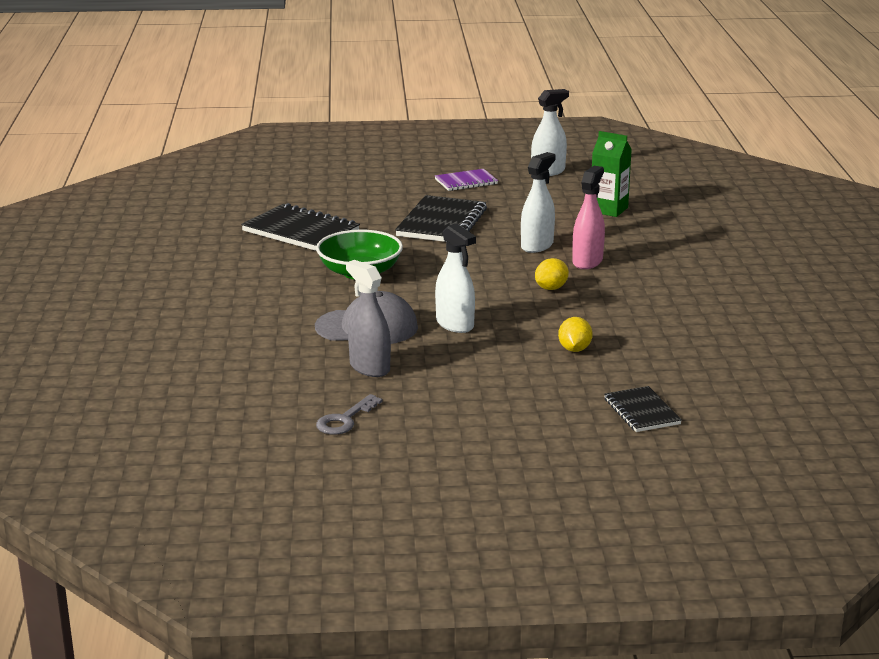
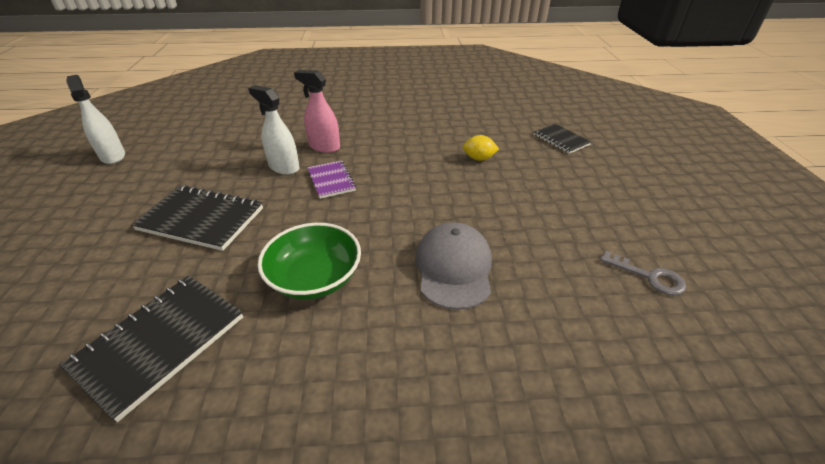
camera: 90 degrees left, 15 degrees up
(369, 368) = (541, 263): grey spray bottle -> none
(455, 324) = (442, 212): white spray bottle -> none
(466, 182) = (96, 203): purple notebook -> purple notebook (331, 180)
(551, 288) = (372, 164): yellow lemon -> none
(609, 209) = (223, 133): green carton -> none
(642, 411) = (561, 140): black notebook -> black notebook turned 75 degrees clockwise

